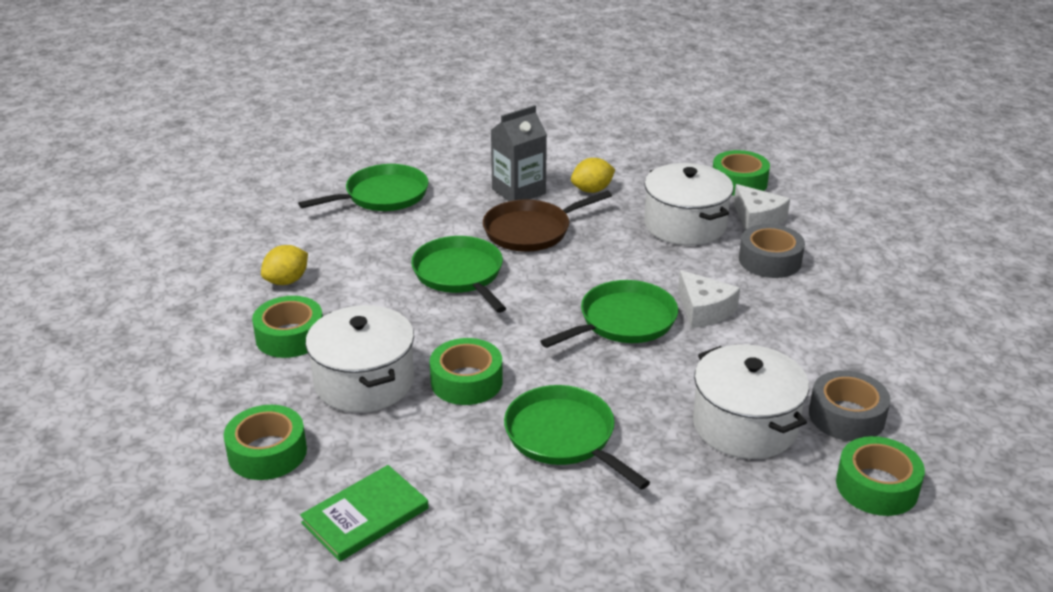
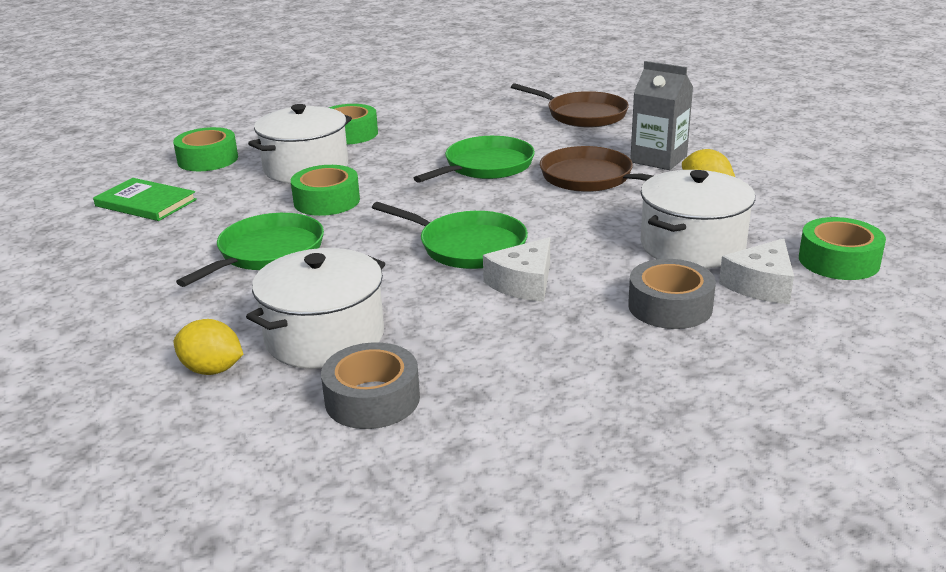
camera: 70 degrees right, 5 degrees down
(287, 281) = (422, 116): yellow lemon -> yellow lemon (212, 370)
(382, 195) = (583, 115): green pan -> brown pan
(877, 486) = (246, 435): green tape -> none

